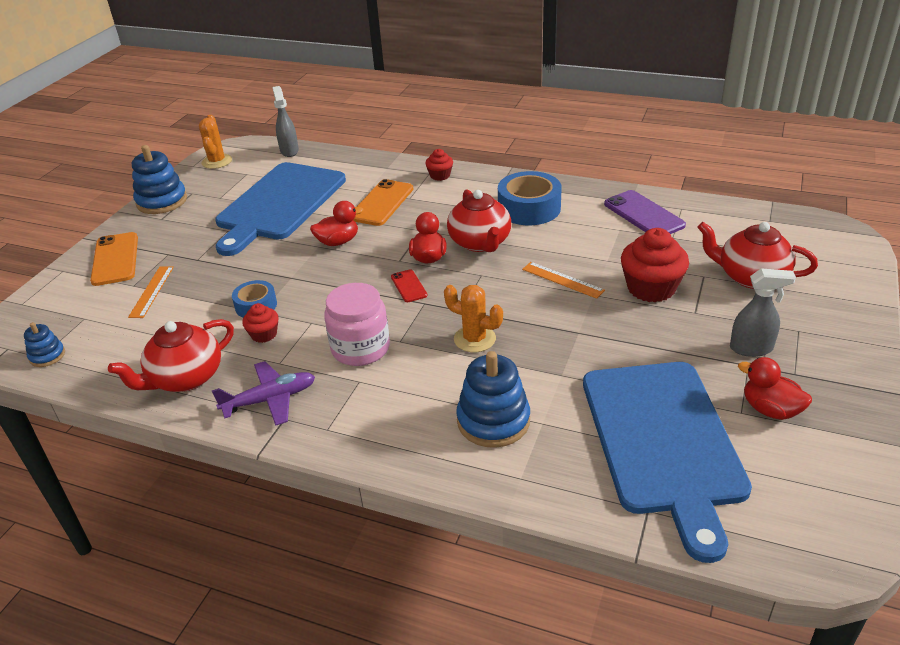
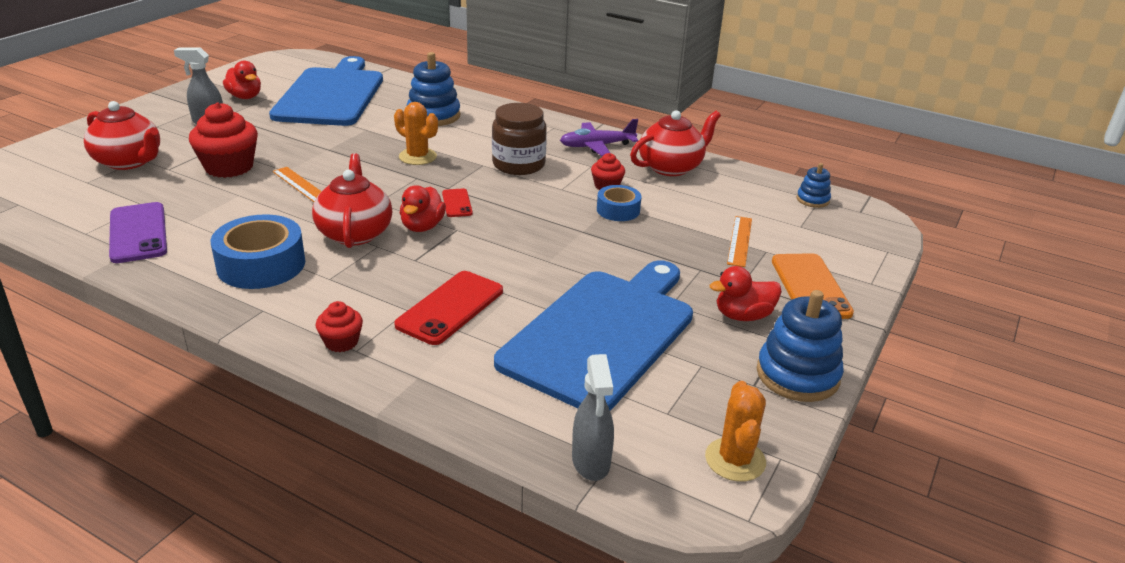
camera: 175 degrees left, 5 degrees down
(338, 242) = (523, 262): red duck -> red duck (743, 316)
(360, 348) = (518, 164): pink jar -> brown jar
(382, 203) = (450, 308): orange phone -> red phone

